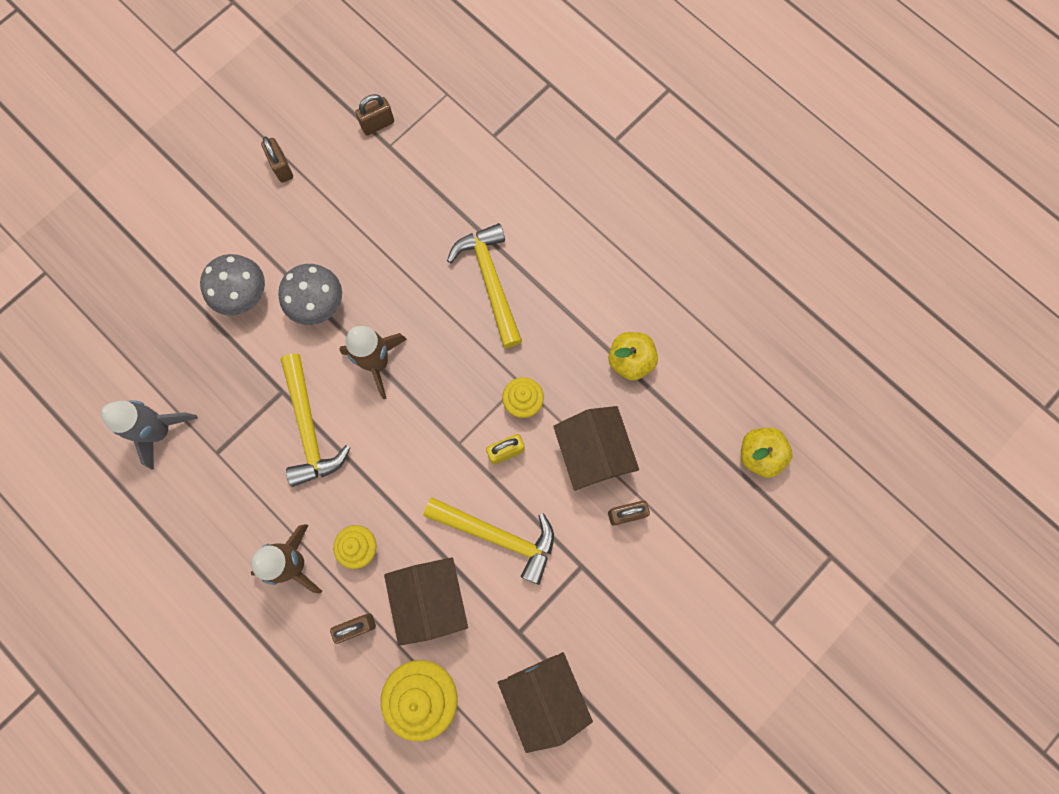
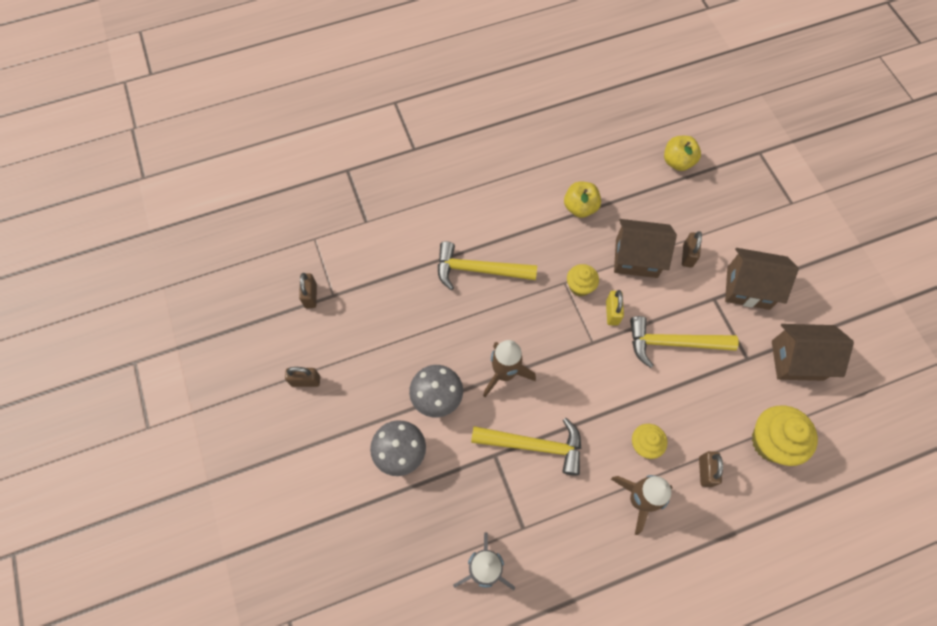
camera: 65 degrees left, 10 degrees down
(431, 599) = (702, 409): brown house -> brown house (748, 288)
(498, 536) = (672, 343): yellow hammer -> yellow hammer turned 135 degrees counterclockwise

